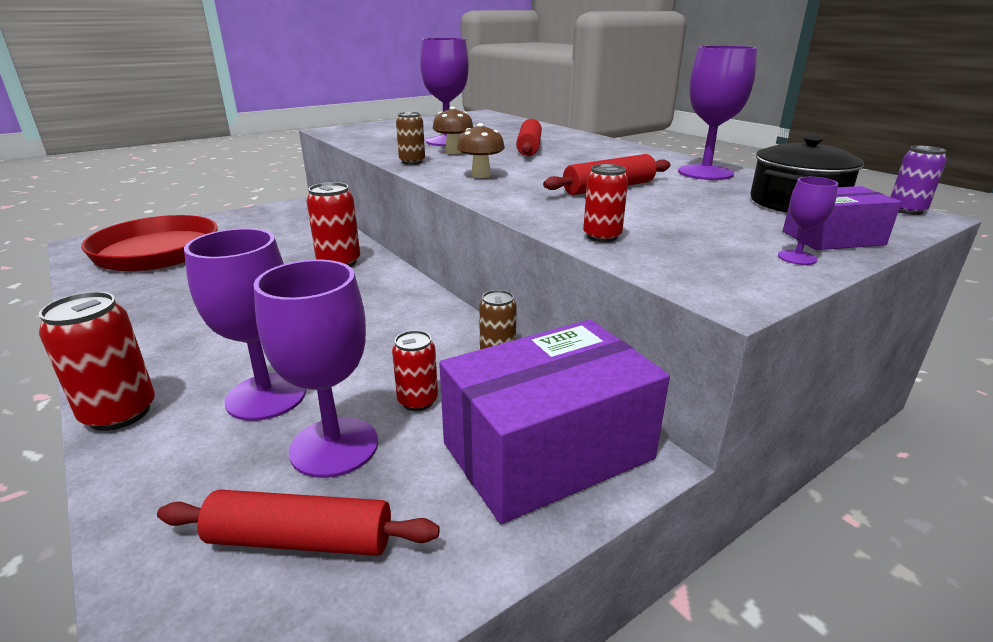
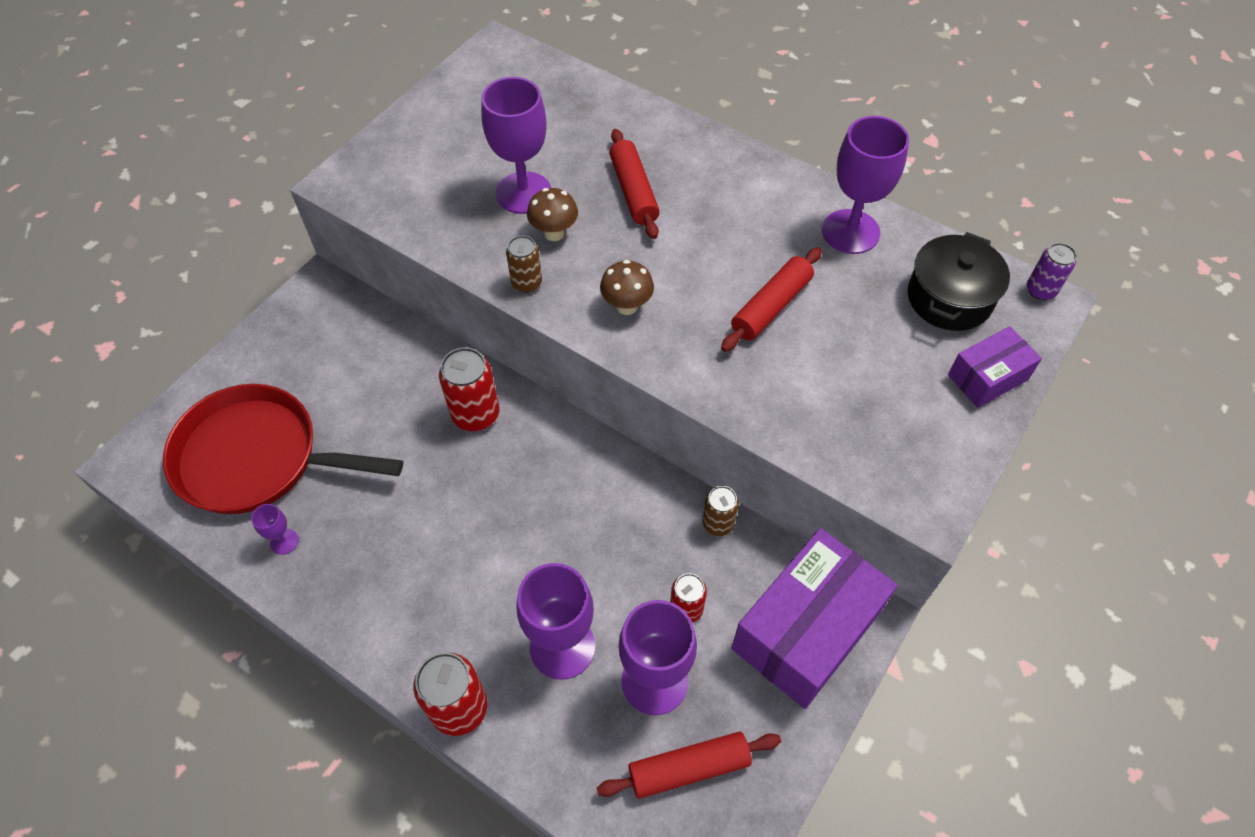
camera: 20 degrees left, 30 degrees up
(602, 236) = (807, 433): red can -> none
(797, 257) = (966, 427): purple goblet -> purple goblet (284, 541)

